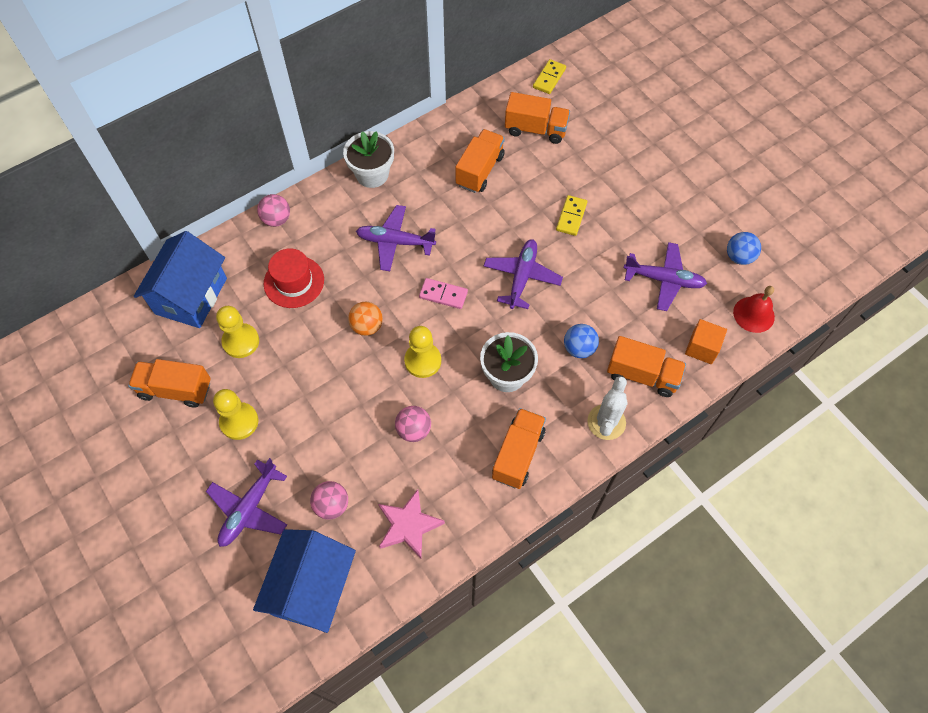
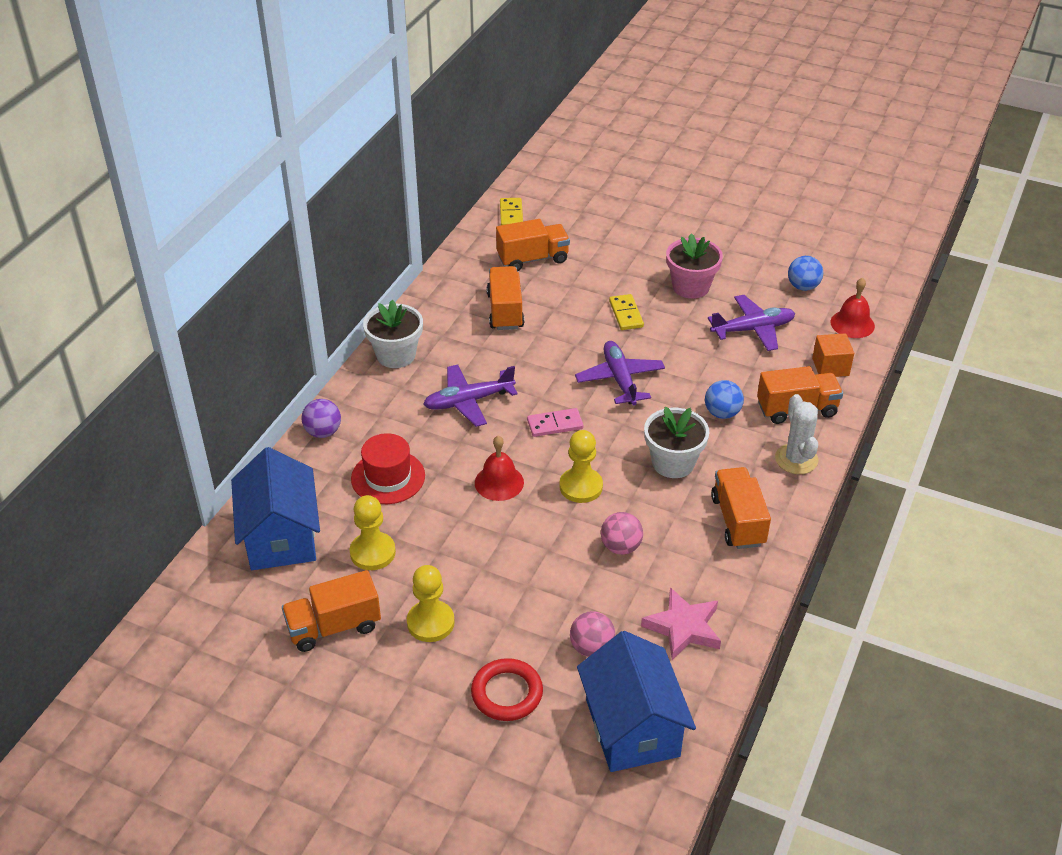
camera: 30 degrees left, 20 degrees down
(249, 509) = (507, 693): purple plane -> red ring
(276, 219) = (323, 432): pink ball -> purple ball
(367, 326) = (499, 482): orange ball -> red bell
(643, 214) = (691, 287): none -> pink flower pot

